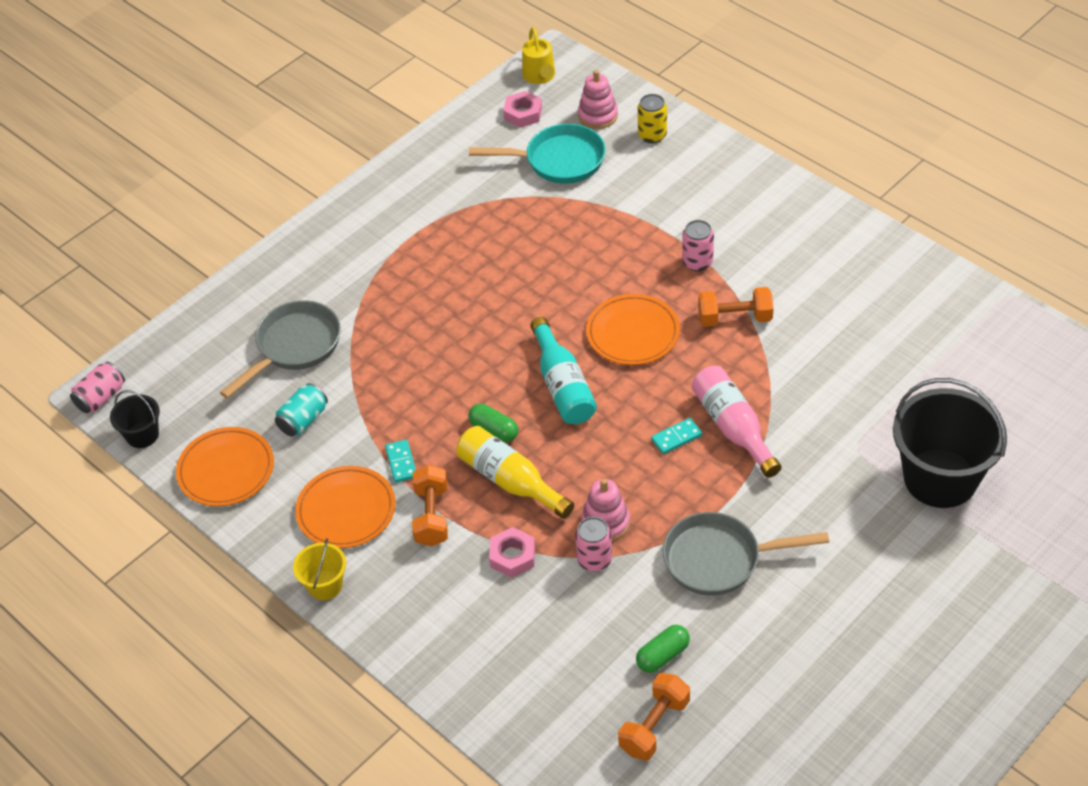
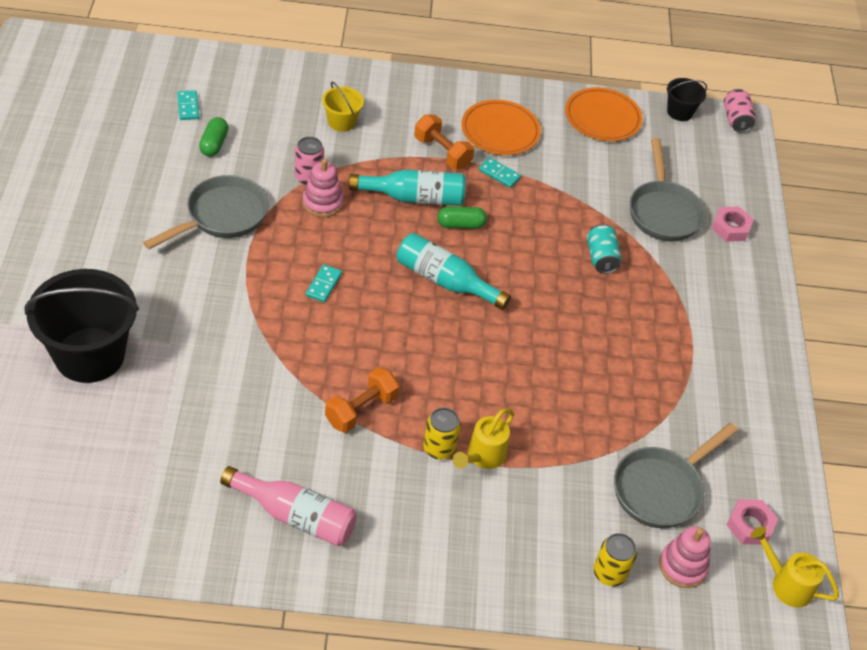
camera: 130 degrees right, 0 degrees up
(303, 420) = (594, 169): turquoise can -> turquoise can (601, 258)
(325, 585) = (463, 87): yellow bucket -> yellow bucket (341, 122)
(510, 481) = (414, 198): yellow bottle -> turquoise bottle
(512, 556) = (365, 154): pink nut -> pink nut (730, 228)
(558, 160) = (661, 489): turquoise pan -> grey pan
(633, 333) = (433, 351): orange plate -> none
(654, 726) = (188, 107): orange dumbbell -> turquoise domino
(669, 241) = (483, 456): none -> yellow watering can
(697, 262) = (439, 448): pink can -> yellow can
(733, 427) = (286, 314): pink bottle -> pink bottle (295, 516)

